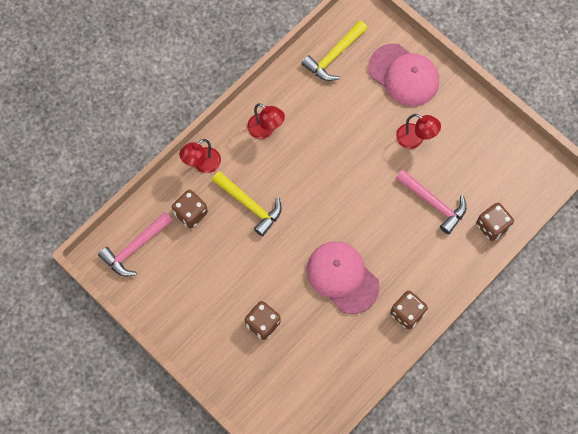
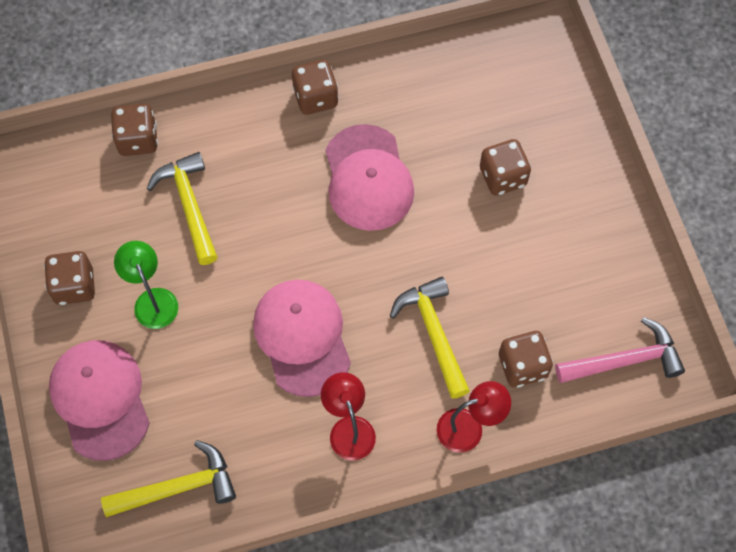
camera: 150 degrees left, 5 degrees down
(320, 163) = (302, 337): none -> pink cap
(415, 139) = (152, 300): red lamp -> green lamp
(433, 203) = (189, 205): pink hammer -> yellow hammer
(462, 124) = (74, 286): none -> brown dice

